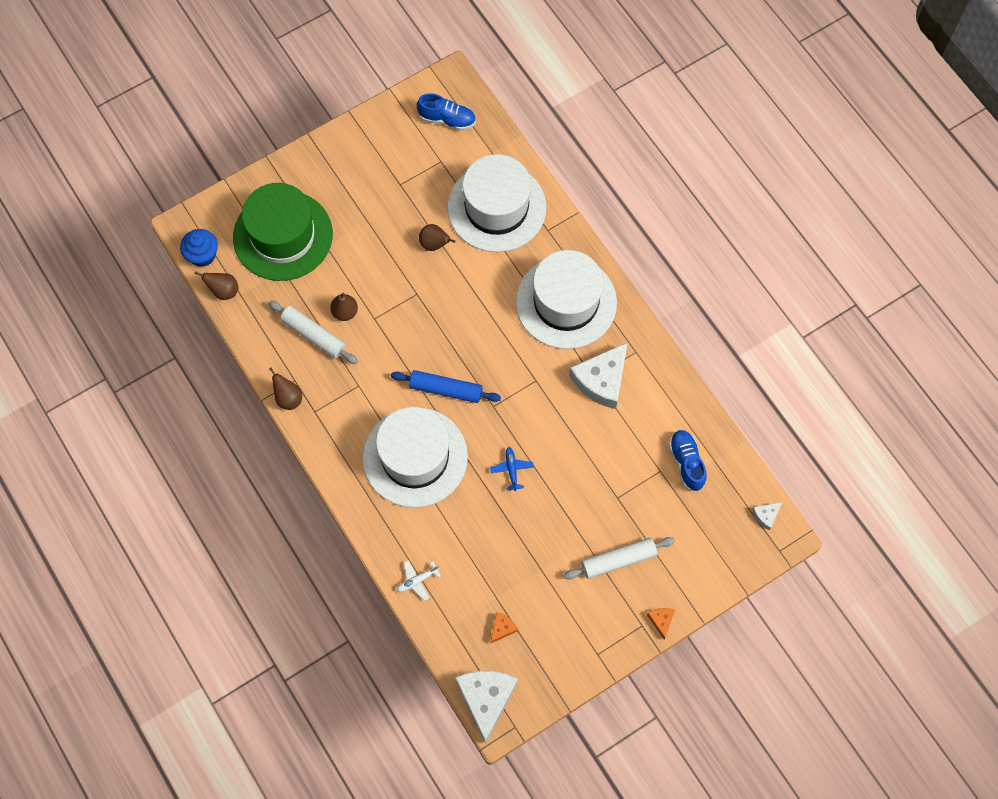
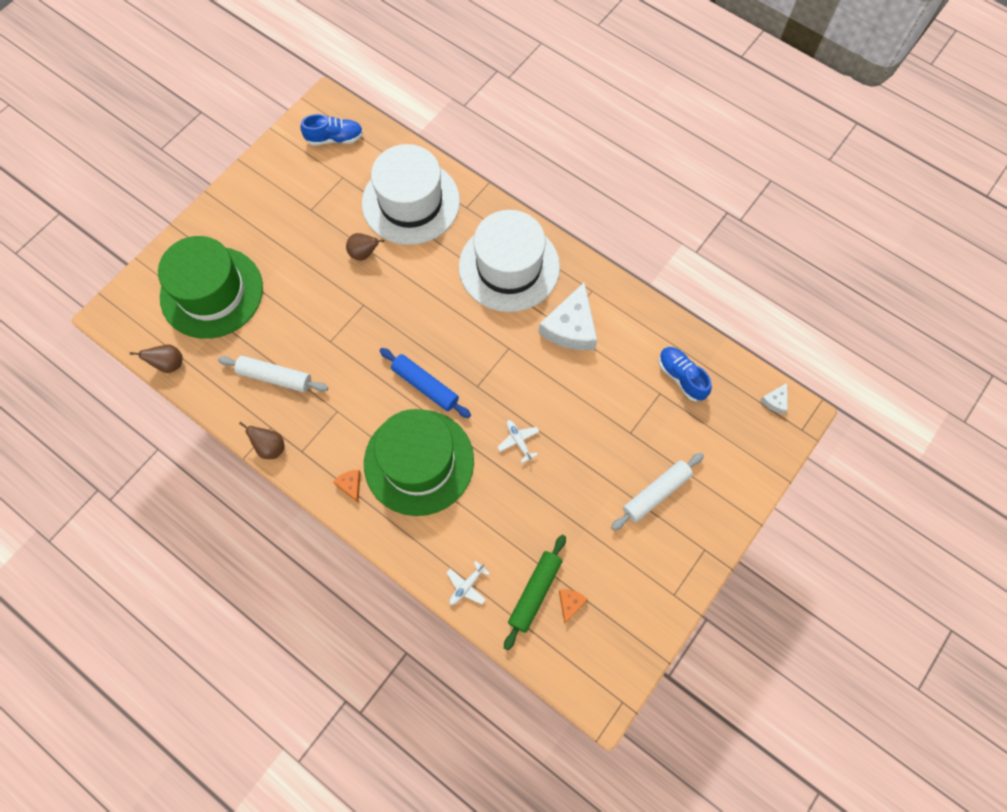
camera: 20 degrees left, 0 degrees up
(202, 255) = (136, 336): blue cupcake -> none
(345, 312) = (299, 345): brown pear -> none
(415, 457) = (419, 462): white hat -> green hat
(446, 389) = (425, 386): blue rolling pin -> blue rolling pin turned 45 degrees clockwise
(475, 607) = (535, 592): none -> green rolling pin
(486, 699) = (582, 684): white cheese -> none
(511, 469) = (518, 441): blue plane -> white plane
(661, 621) = (721, 538): orange cheese -> orange cheese (350, 485)

